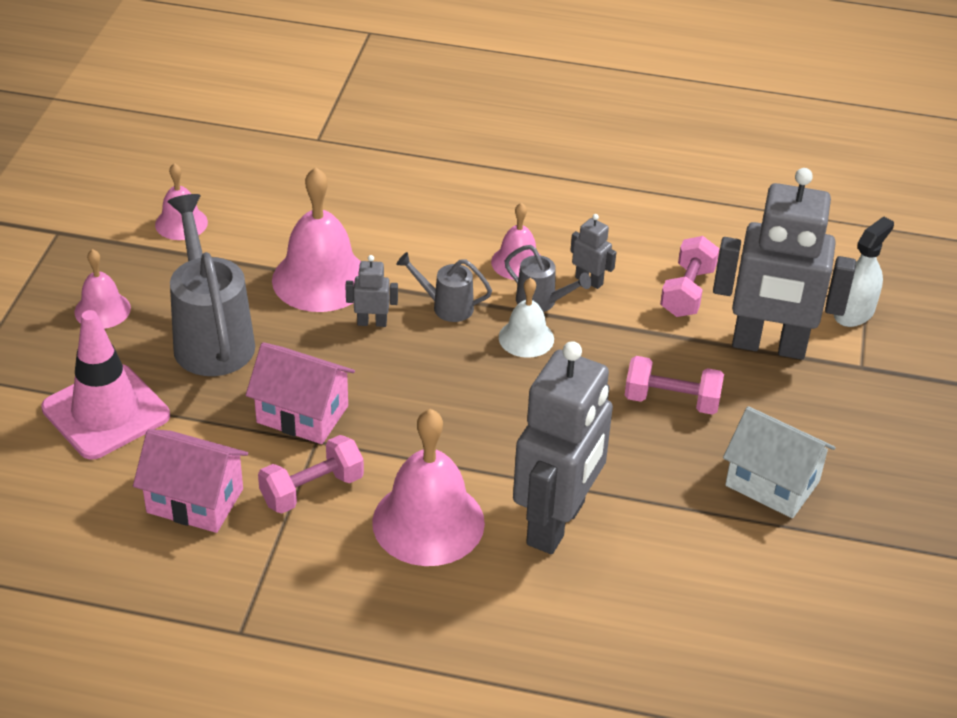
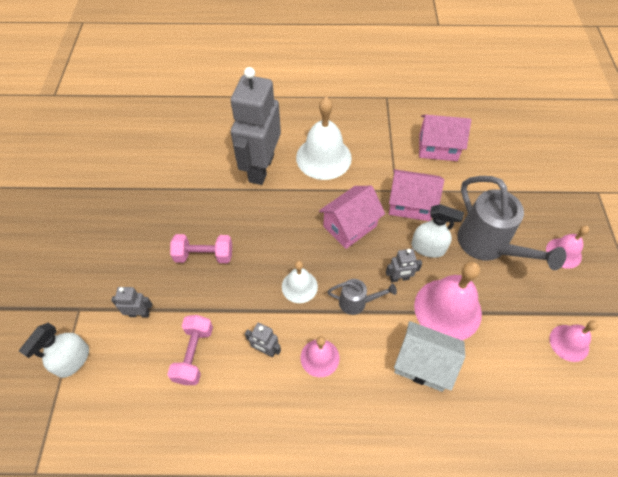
camera: 170 degrees right, 15 degrees up
(106, 412) = (511, 185): pink traffic cone -> none
(307, 350) = (428, 248): none -> white spray bottle
(312, 490) = (385, 163): pink dumbbell -> none
(421, 400) = (350, 226): none -> pink house
(428, 522) = (323, 157): pink bell -> white bell
(541, 302) = (295, 321): grey watering can -> none
(768, 346) = (139, 313): grey robot -> grey robot, size x0.40
(772, 483) = (148, 211): white house -> white house (423, 364)

